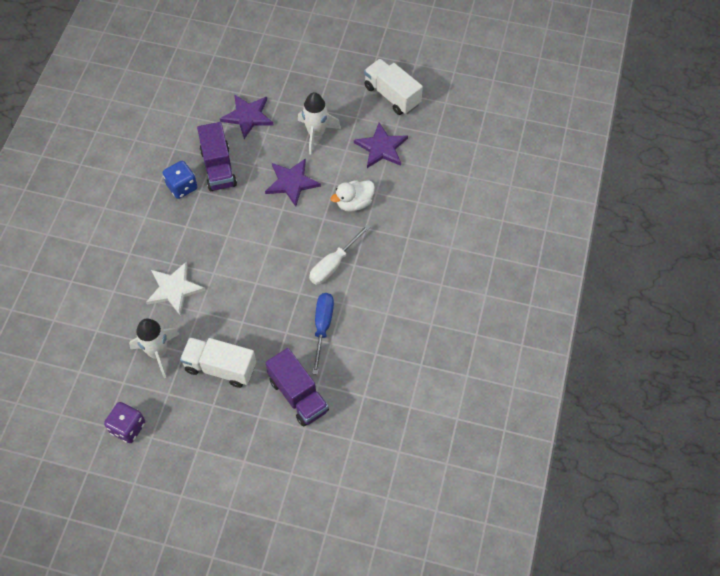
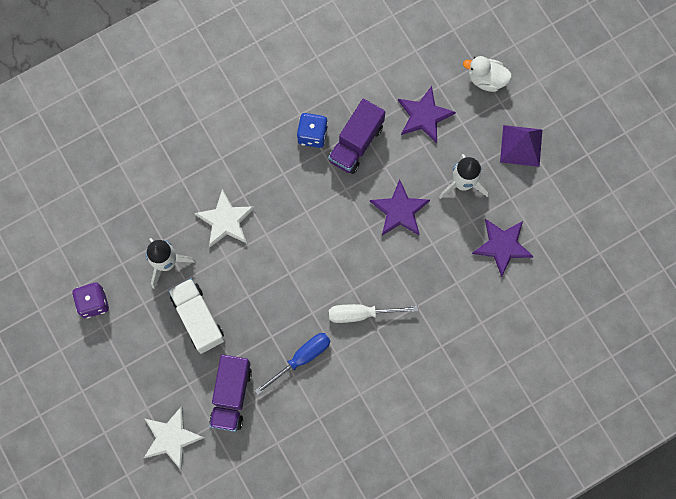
camera: 45 degrees right, 15 degrees up
(284, 463) = (171, 438): none -> white star
(330, 84) = (521, 145): none -> purple pyramid
(354, 203) = (430, 275): white duck -> white duck (486, 79)
(392, 95) = (561, 205): white truck -> none

